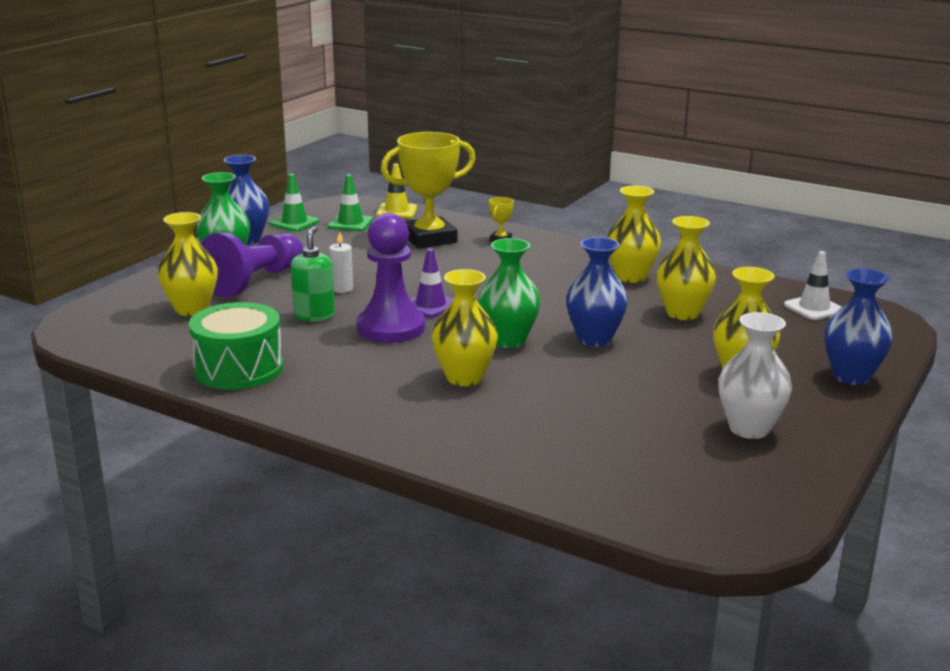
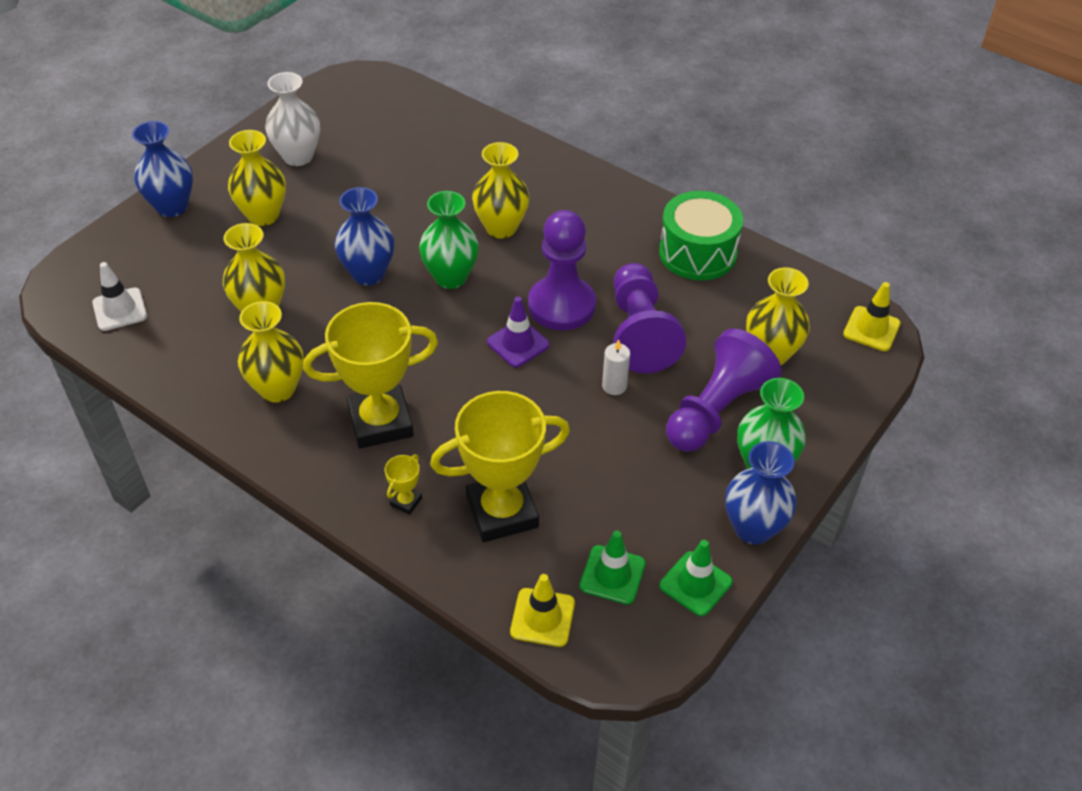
camera: 175 degrees left, 25 degrees up
(81, 327) = (871, 329): none -> yellow traffic cone
(314, 315) = (639, 333): green soap dispenser -> purple pawn
(536, 266) = (380, 422): none -> yellow trophy

